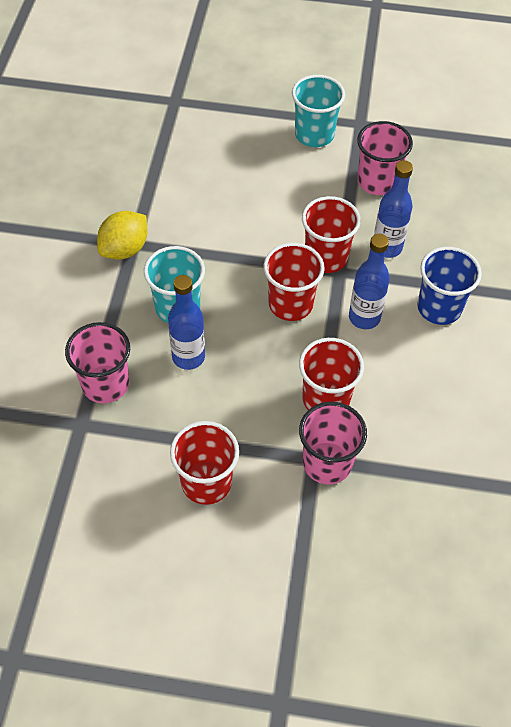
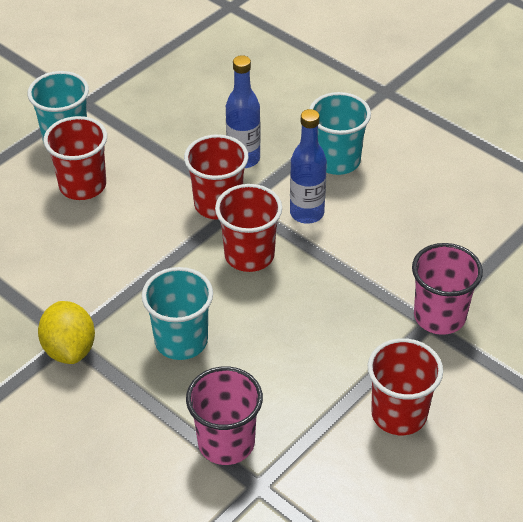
camera: 55 degrees left, 10 degrees down
(188, 357) = (247, 360): blue bottle -> none
(326, 399) = (373, 283): red cup -> red cup (82, 185)
(377, 181) = (164, 126): pink cup -> none
(439, 308) = (337, 161): blue cup -> turquoise cup

